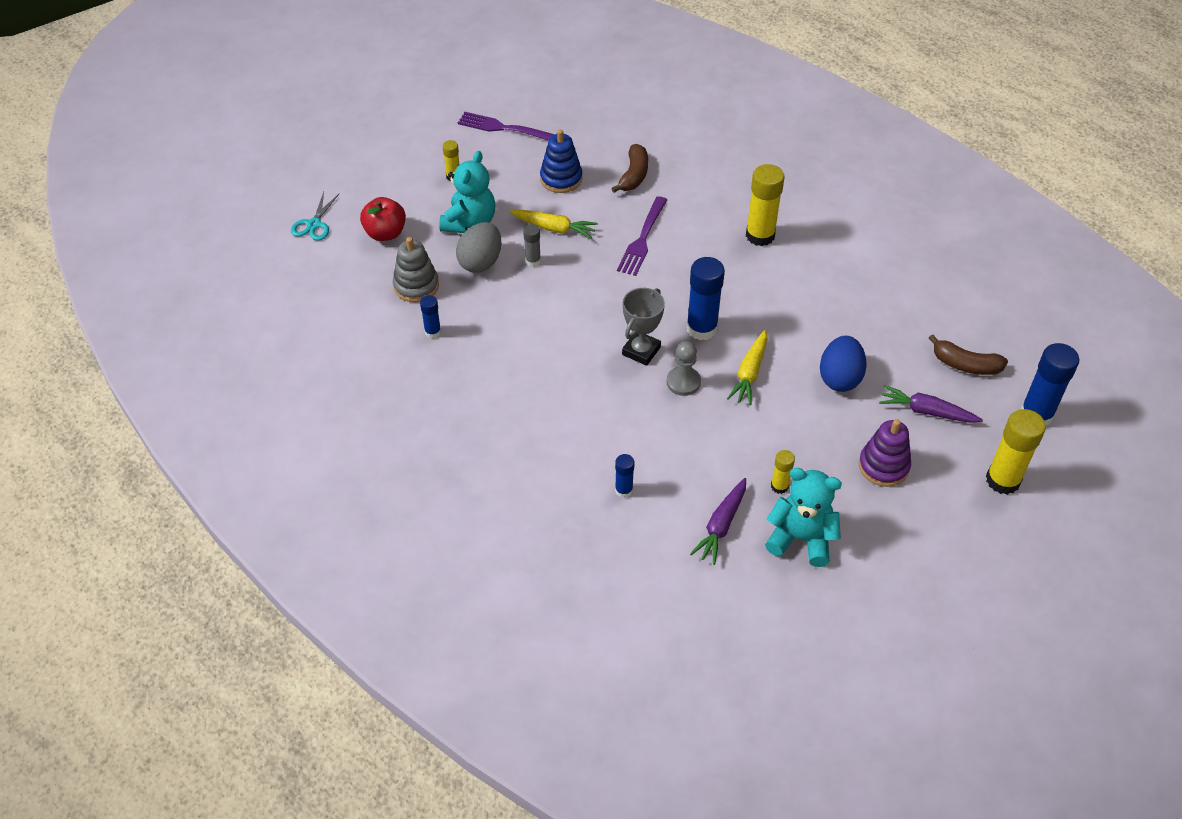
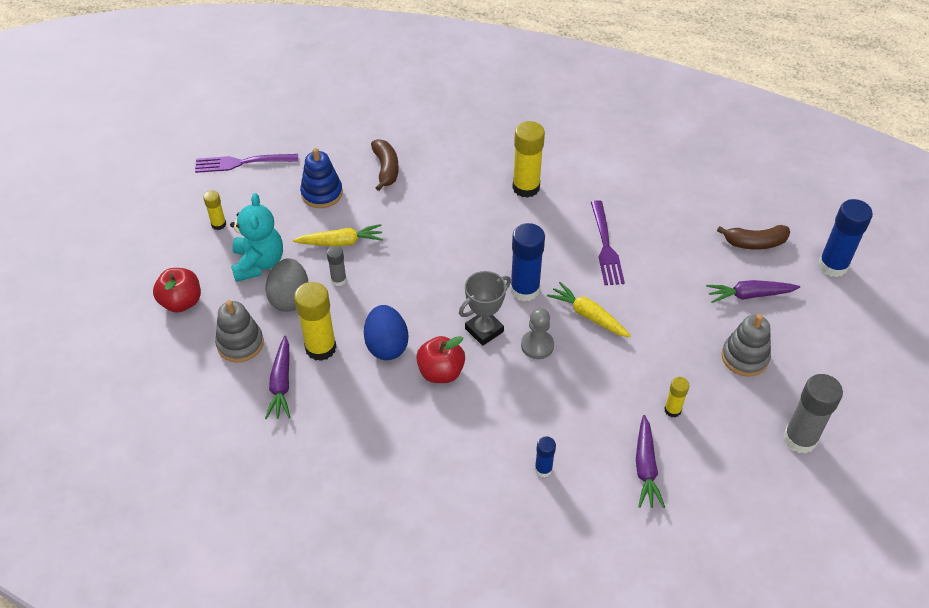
camera: 25 degrees left, 0 degrees up
(314, 224) = (103, 318): turquoise scissors -> none
(432, 332) = (281, 383): blue glue stick -> purple carrot
(579, 373) = (441, 372): none -> red apple
(641, 351) = (484, 330): grey trophy -> grey trophy turned 45 degrees clockwise
(642, 239) = (427, 225): purple fork -> purple fork (606, 246)
(749, 373) = (588, 315): yellow carrot -> yellow carrot turned 135 degrees clockwise
(801, 538) = (718, 451): turquoise teddy bear -> none
(839, 378) = (664, 292): blue egg -> blue egg (386, 345)
(883, 466) = (744, 357): purple stacking toy -> grey stacking toy
(891, 559) = (800, 439): none -> grey glue stick
(1002, 480) = (842, 332): yellow glue stick -> yellow glue stick (320, 348)

